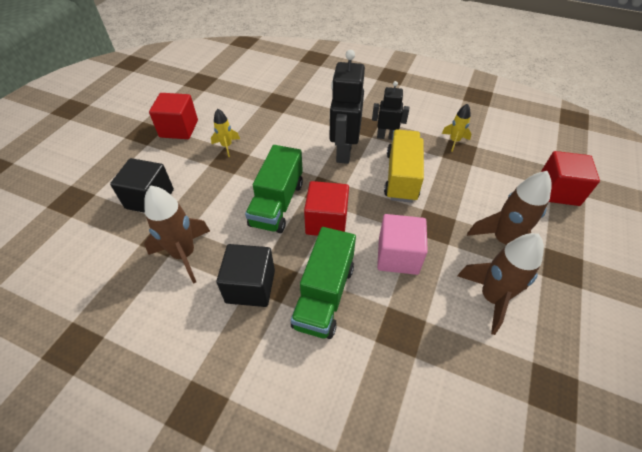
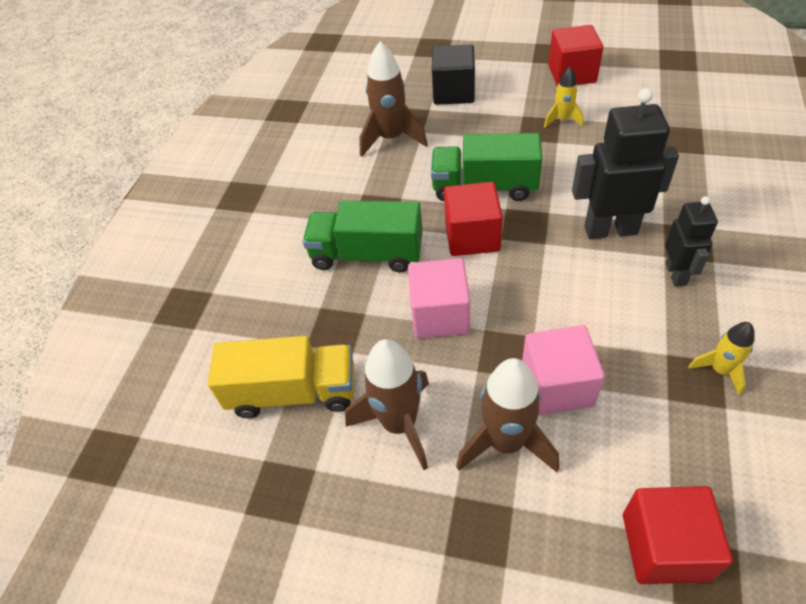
camera: 85 degrees right, 0 degrees up
(250, 286) = (365, 195): black cube -> none
(401, 176) = (590, 303): yellow truck -> yellow truck (293, 392)
(462, 207) = (557, 386): none -> pink cube

